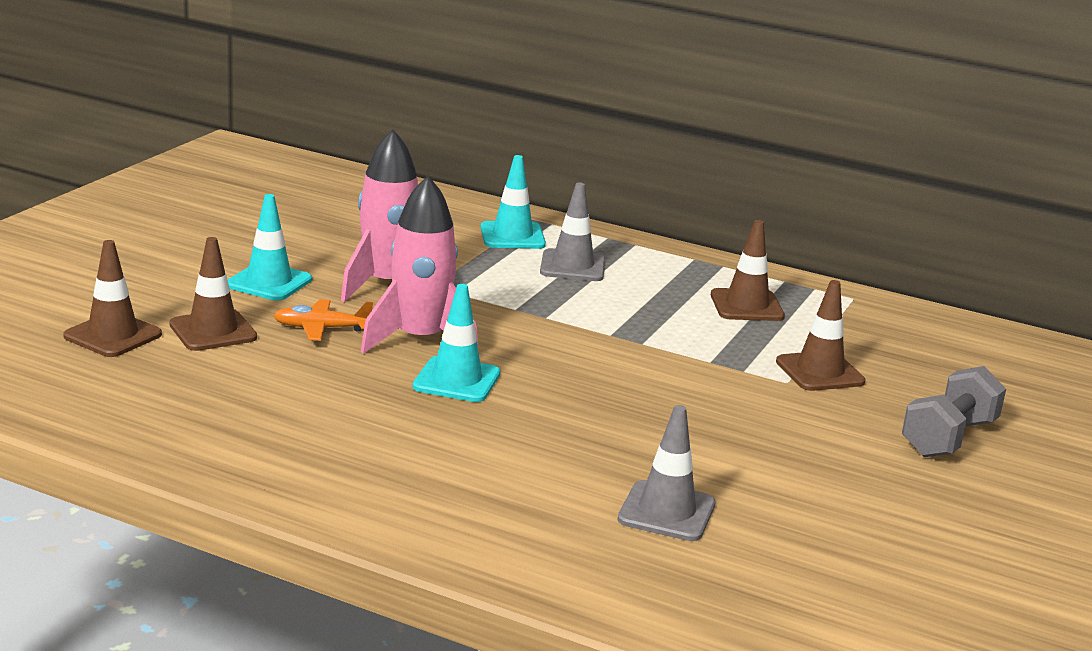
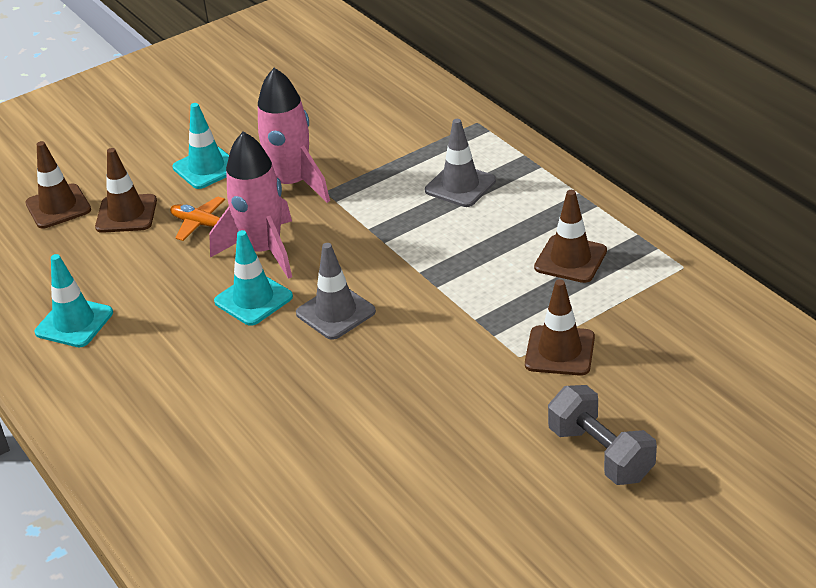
camera: 35 degrees right, 15 degrees up
(512, 236) = (441, 142): turquoise traffic cone -> turquoise traffic cone (74, 323)
(666, 512) = (286, 472): grey traffic cone -> grey traffic cone (335, 312)
(948, 438) = (600, 453): grey dumbbell -> grey dumbbell turned 75 degrees clockwise

